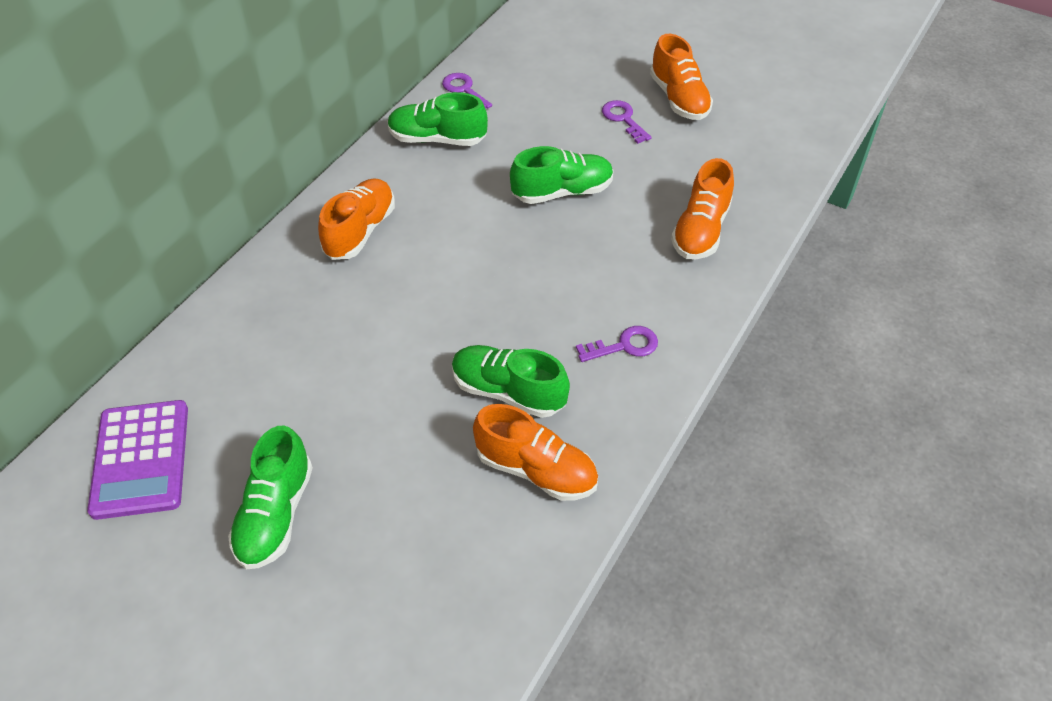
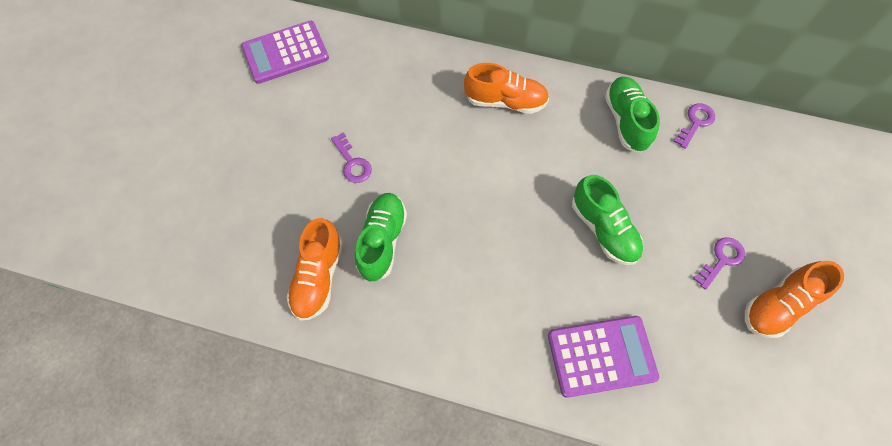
camera: 75 degrees right, 15 degrees up
(275, 514) = (259, 133): green shoe -> none
(624, 346) = (448, 315): purple key -> purple key (352, 163)
(700, 230) = (601, 356): orange shoe -> purple calculator

